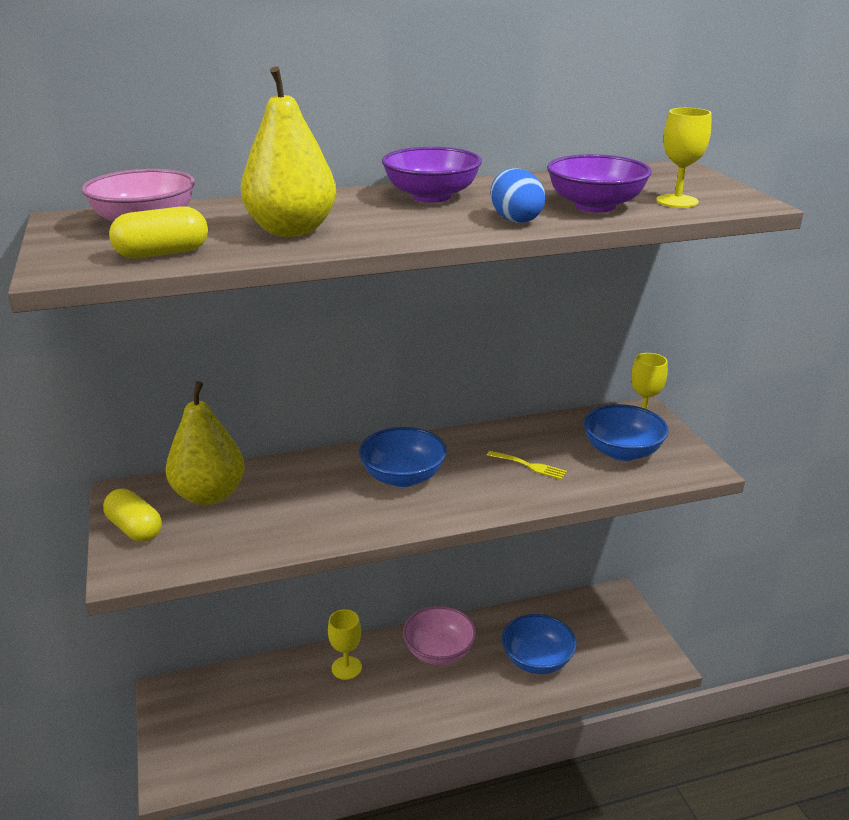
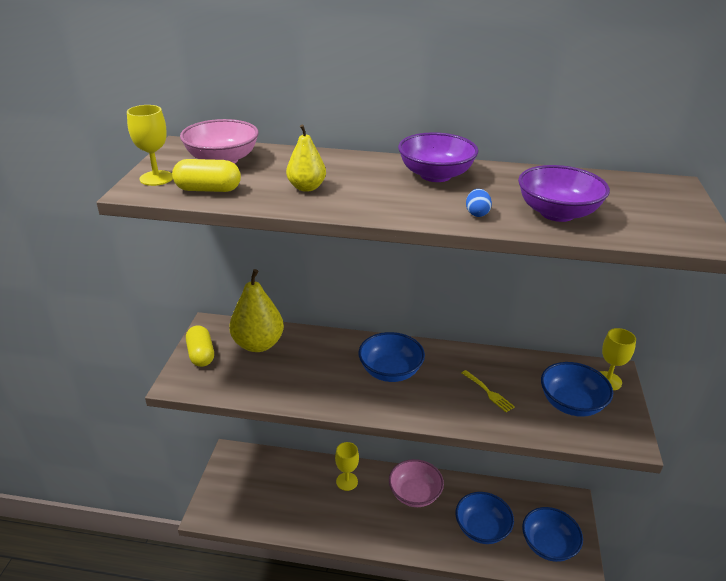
camera: 25 degrees right, 5 degrees up
(291, 231) = (306, 187): yellow pear -> yellow pear, size x0.57
(515, 220) = (477, 213): blue egg -> blue egg, size x0.61
(616, 649) = (548, 545): none -> blue bowl
(677, 201) = (635, 224): yellow goblet -> yellow goblet (156, 178)

